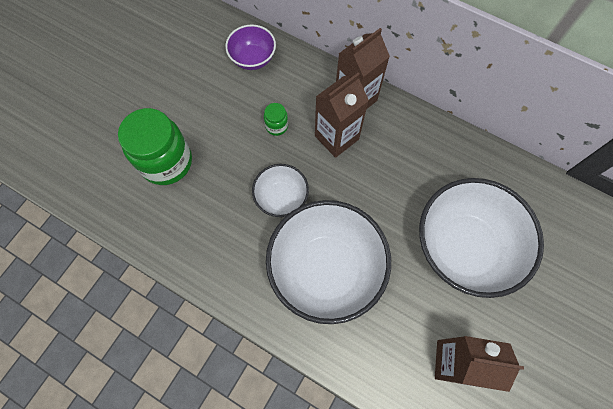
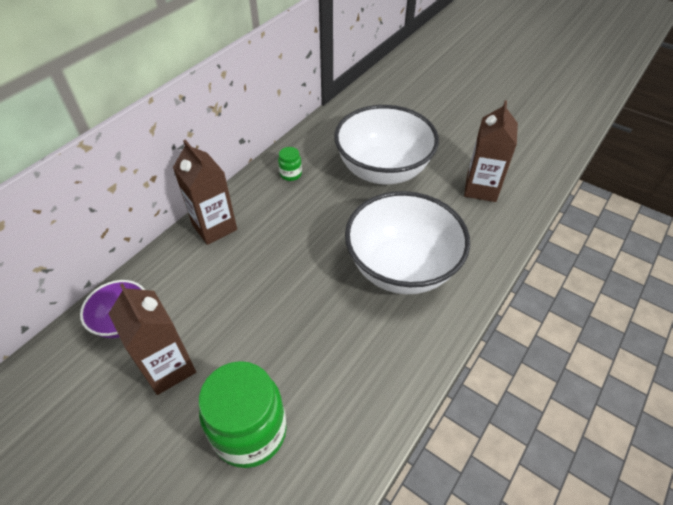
camera: 85 degrees left, 20 degrees down
(276, 126) = (228, 301): green jar -> green jar (290, 174)
(281, 198) = (319, 301): white bowl -> none
(336, 137) = (256, 247): brown carton -> brown carton (168, 368)

